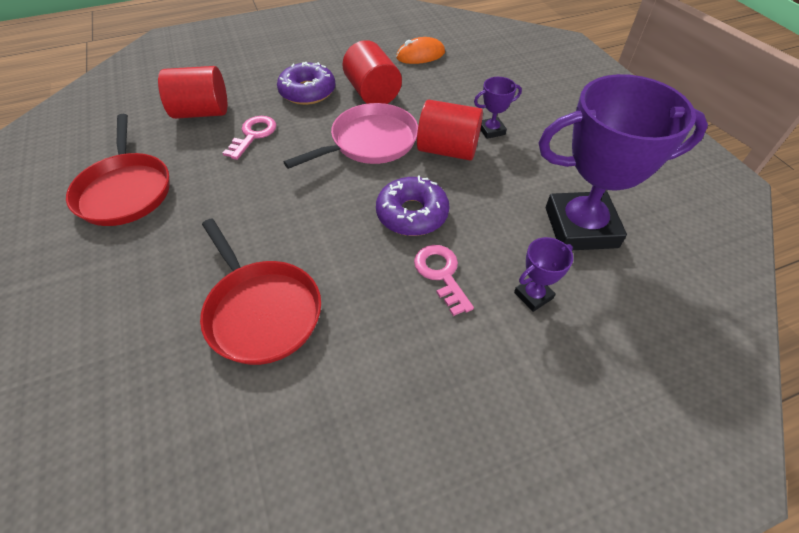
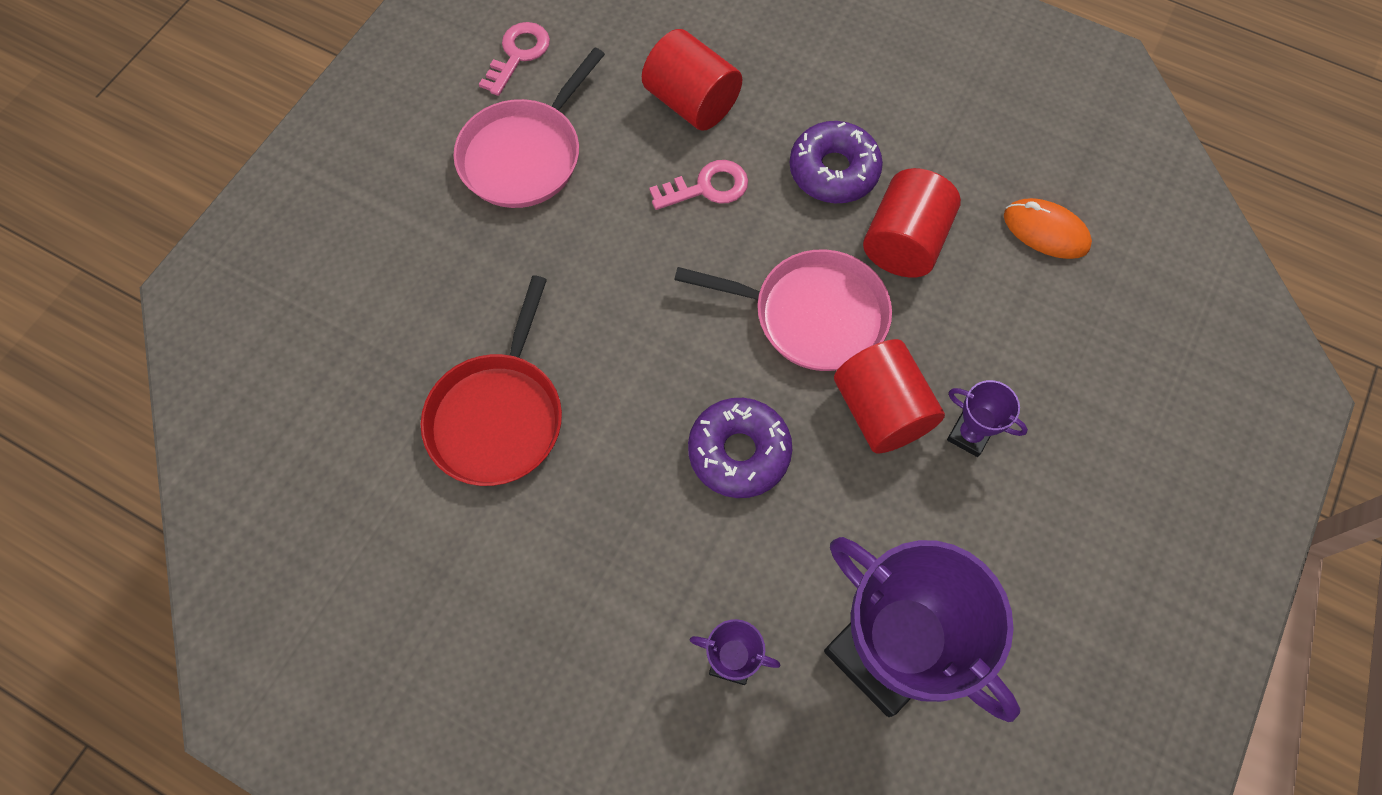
camera: 50 degrees right, 15 degrees up
(125, 191) = (524, 155): red pan -> pink pan
(441, 274) = (680, 546): pink key -> pink key (518, 54)

